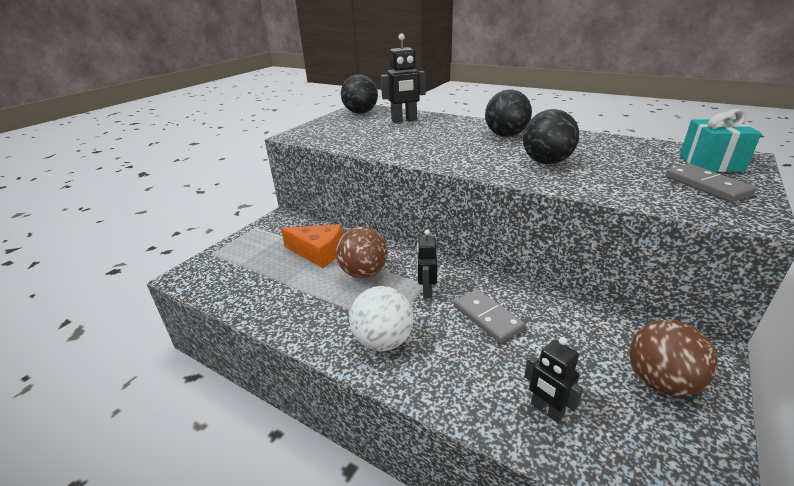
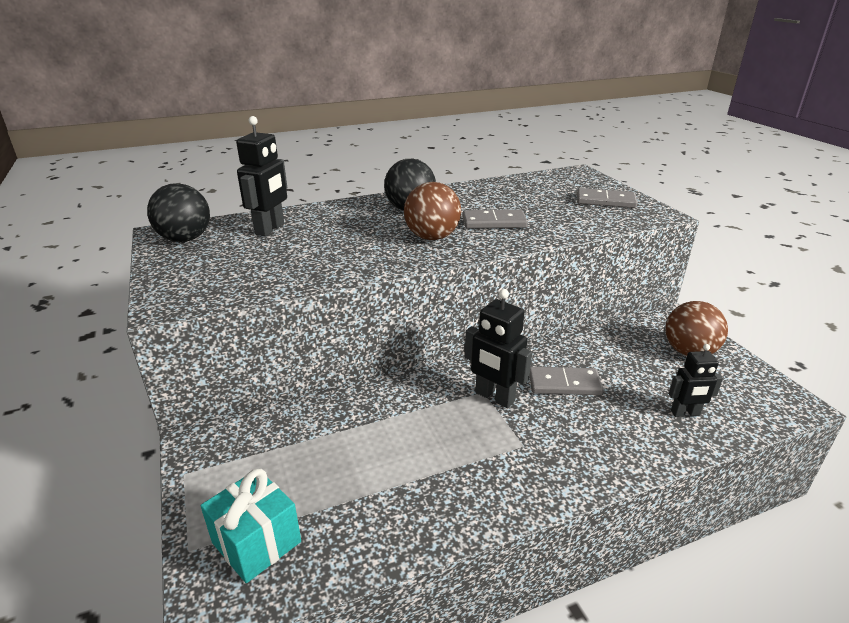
camera: 55 degrees left, 0 degrees up
(318, 252) = (333, 439): orange cheese -> none
(363, 273) = (418, 423): brown ball -> brown ball (432, 237)
(383, 341) = (542, 460): white ball -> none
(426, 291) = (494, 397): black robot -> black robot, size x1.52
(546, 162) = (494, 222): black ball -> grey domino
(710, 163) = (576, 183): turquoise gift -> turquoise gift (257, 542)

